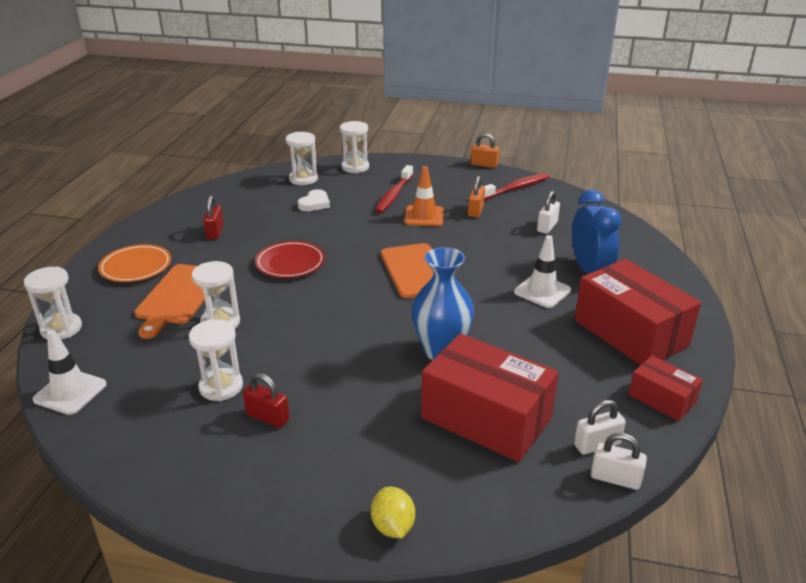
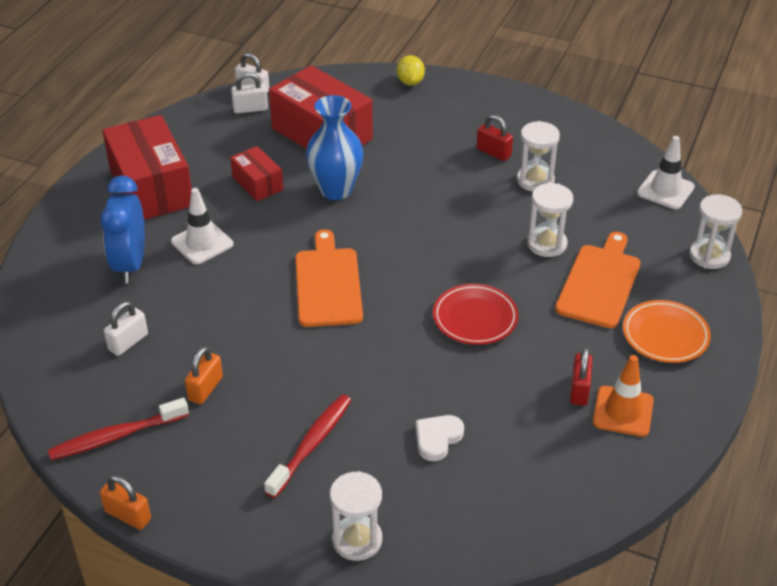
camera: 170 degrees left, 10 degrees up
(303, 179) = (452, 512): white hourglass -> none
(424, 216) = (283, 386): orange traffic cone -> orange traffic cone (623, 411)
(662, 399) = (175, 132): red box -> red box (257, 183)

